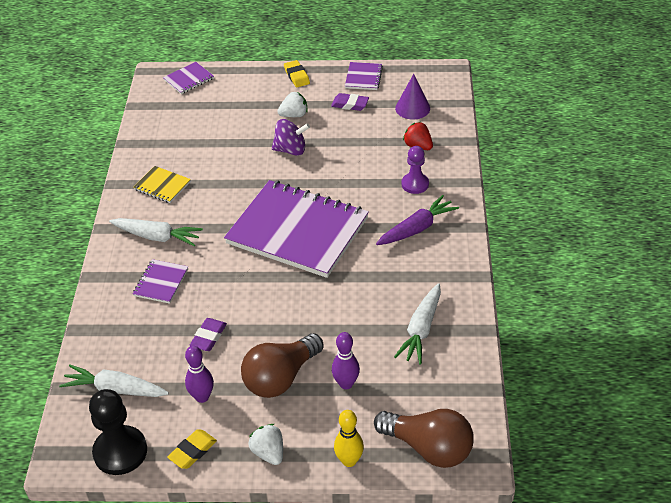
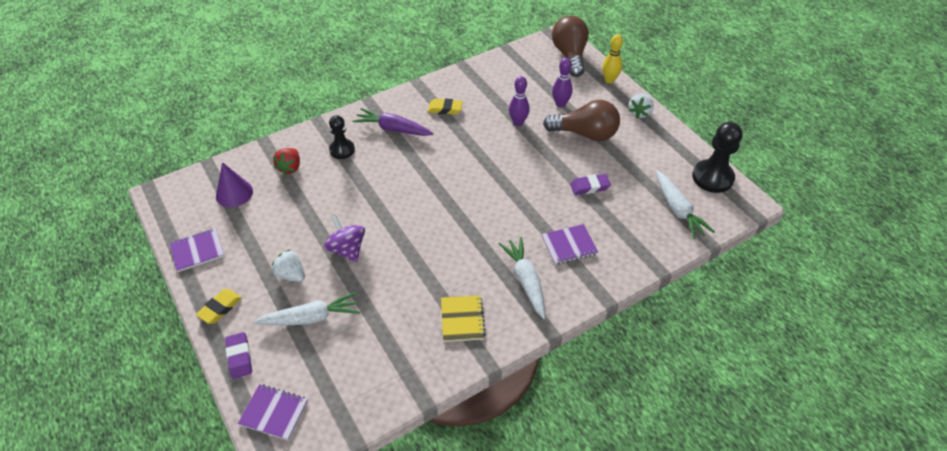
camera: 125 degrees left, 5 degrees up
(192, 451) = (675, 145): yellow eraser -> yellow eraser (445, 109)
(202, 397) = (636, 162): purple bowling pin -> purple bowling pin (518, 122)
(297, 231) = (446, 192): purple notebook -> none
(350, 104) = (251, 240): purple eraser -> purple eraser (239, 357)
(415, 184) = (342, 150): purple pawn -> black pawn
(421, 330) = (487, 90): white carrot -> white carrot (312, 317)

